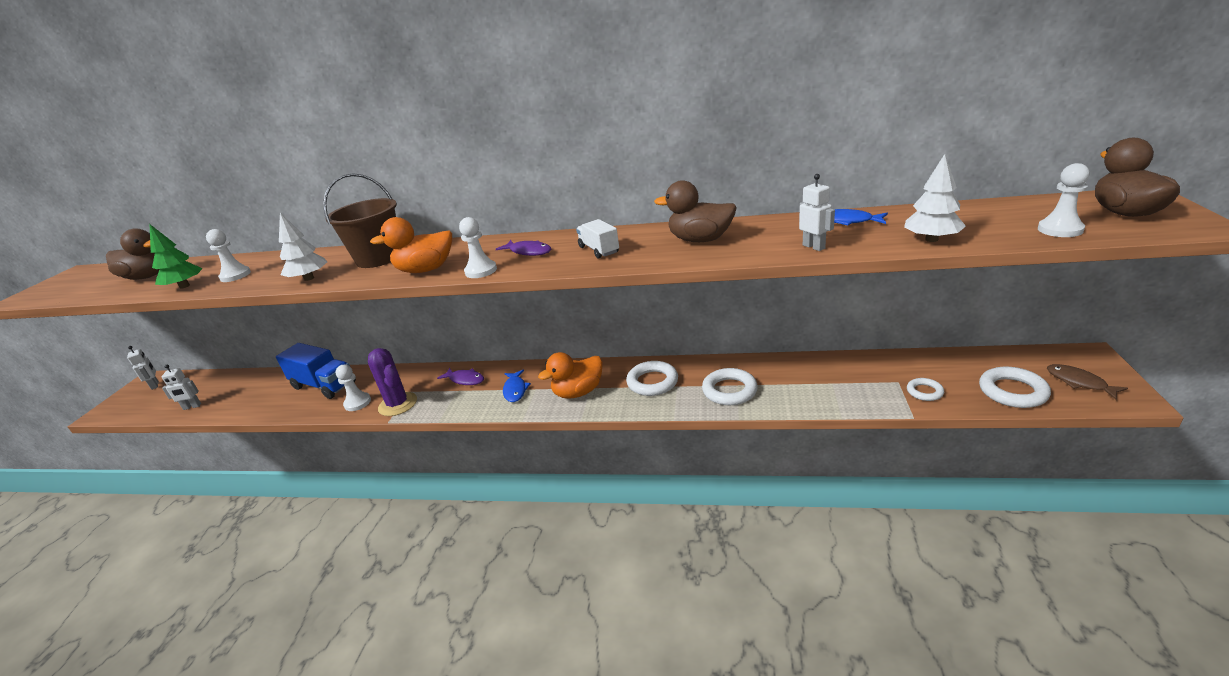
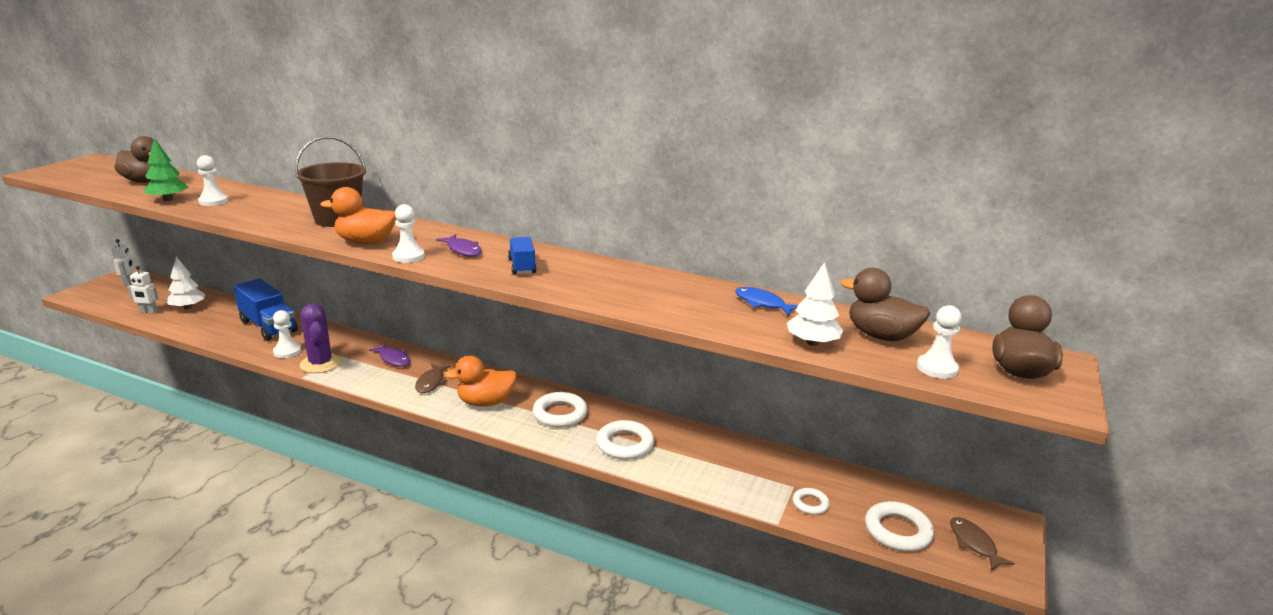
camera: 10 degrees right, 5 degrees down
(309, 278) = (268, 221): white tree -> white tree (188, 307)
(515, 390) = (431, 383): blue fish -> brown fish
(599, 250) = (522, 266): white truck -> blue truck
(700, 240) = (616, 283): brown duck -> brown duck (881, 336)
(814, 247) = (703, 318): white robot -> none

